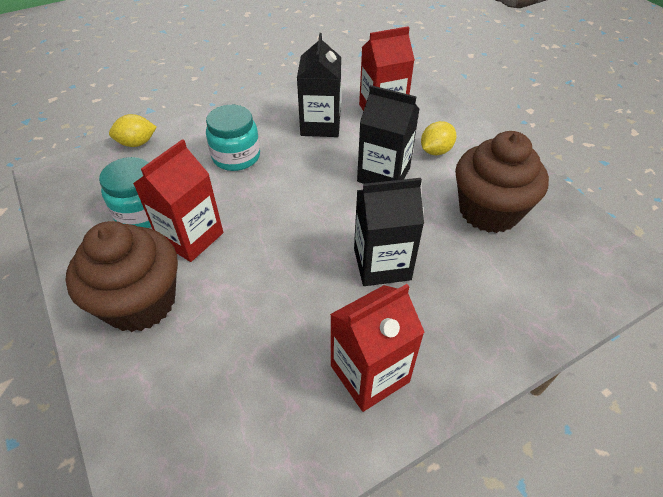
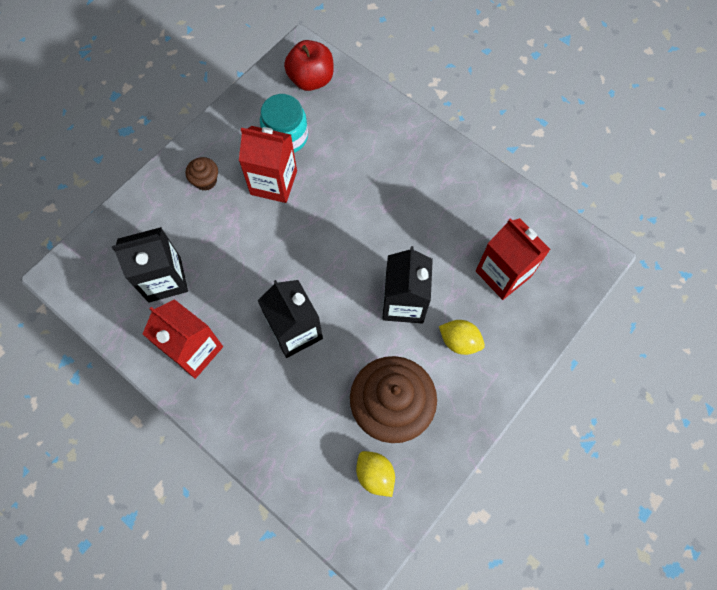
camera: 70 degrees right, 20 degrees up
(90, 175) = (311, 79): none -> red apple
(137, 143) = (362, 89): yellow lemon -> yellow lemon (375, 475)
(140, 302) = (205, 181): brown cupcake -> brown cupcake, size x0.44
(236, 157) = (377, 172): turquoise jar -> none
(320, 125) = (453, 224): black carton -> black carton (164, 279)

